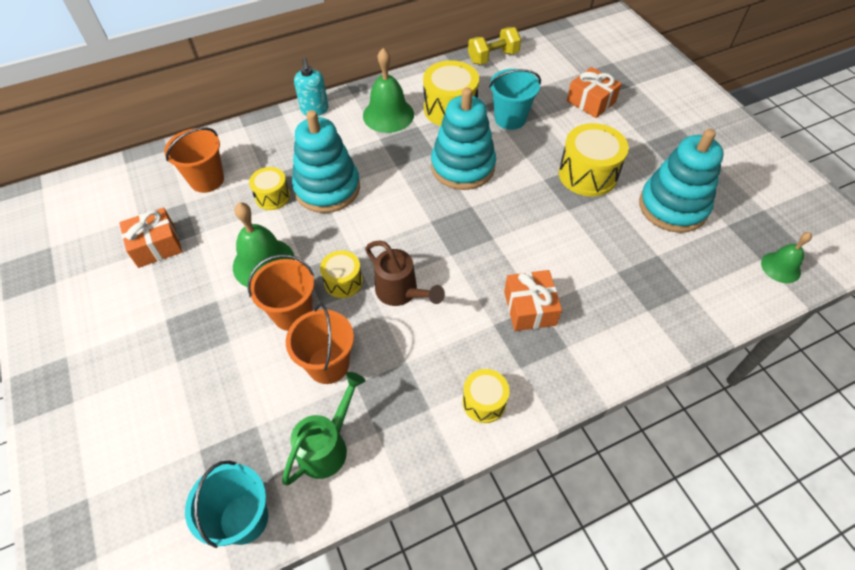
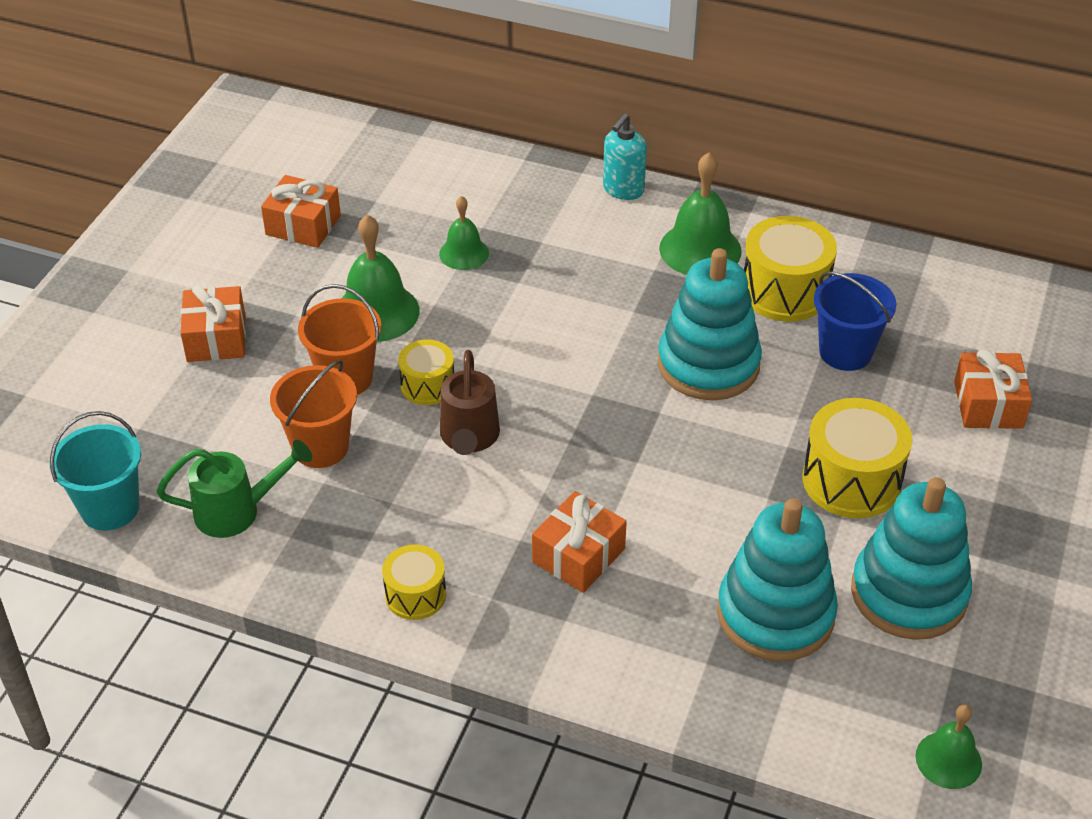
camera: 45 degrees right, 10 degrees down
(182, 352) = (216, 338): none -> orange gift
(207, 180) = (422, 192): orange bucket -> none
(272, 196) = (464, 253): yellow drum -> green bell
(327, 188) = (529, 283): turquoise stacking toy -> turquoise stacking toy (775, 614)
(493, 57) = (931, 266): yellow dumbbell -> none
(510, 119) = (845, 352): turquoise bucket -> blue bucket

